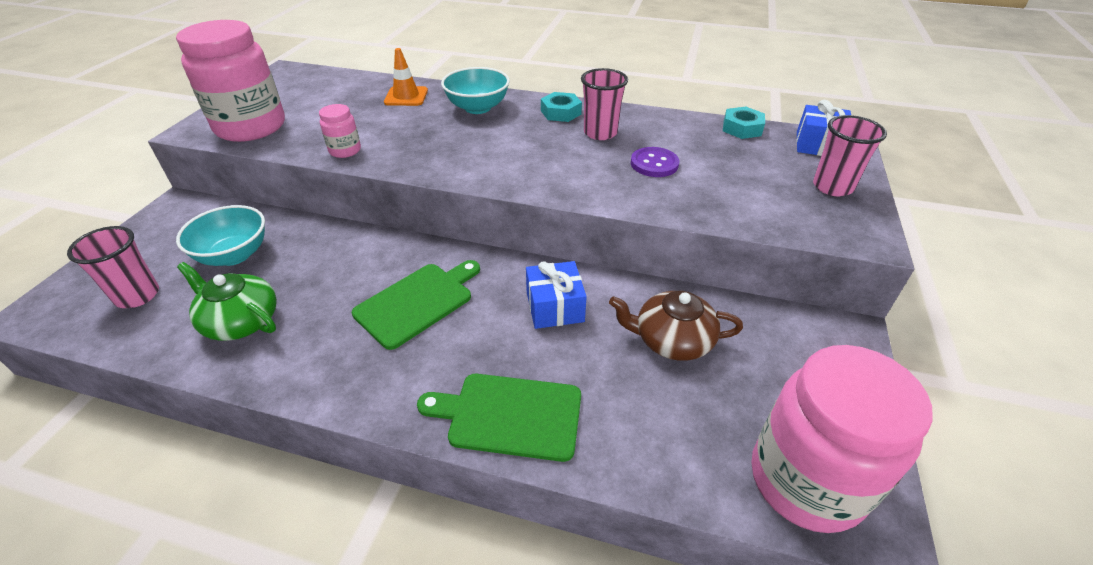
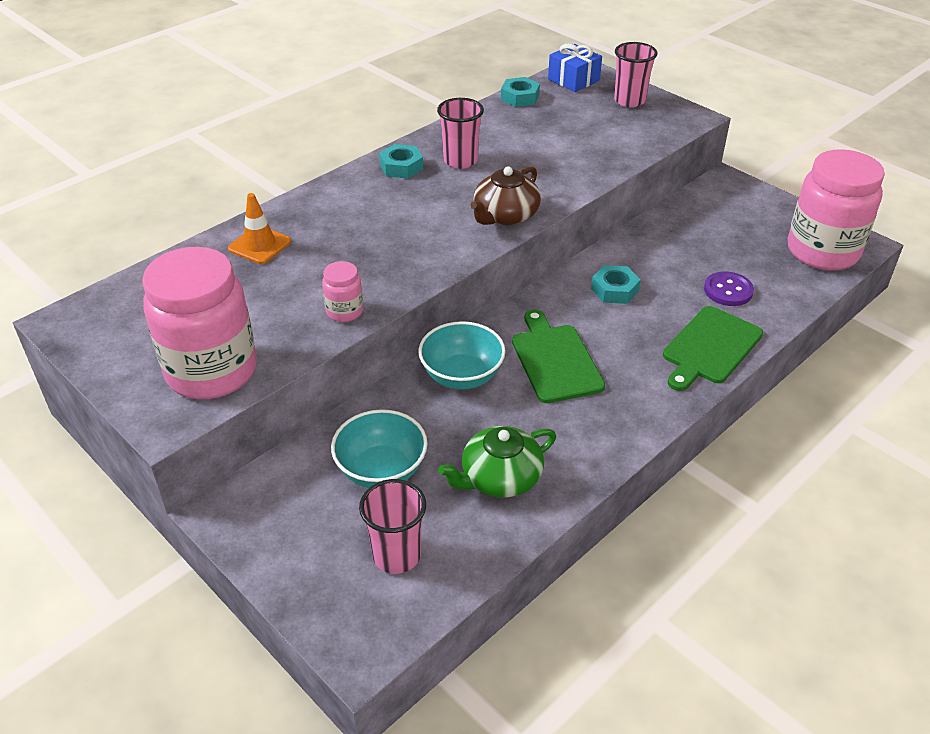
camera: 60 degrees left, 0 degrees up
(477, 108) = (339, 208): turquoise bowl -> turquoise bowl (462, 376)
(554, 307) = (614, 290): blue gift -> turquoise nut
(654, 164) = (534, 155): purple button -> purple button (728, 290)
(671, 340) = (685, 251): brown teapot -> brown teapot (505, 215)

